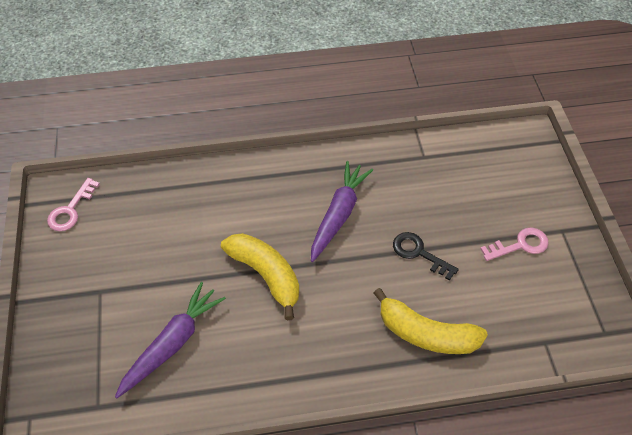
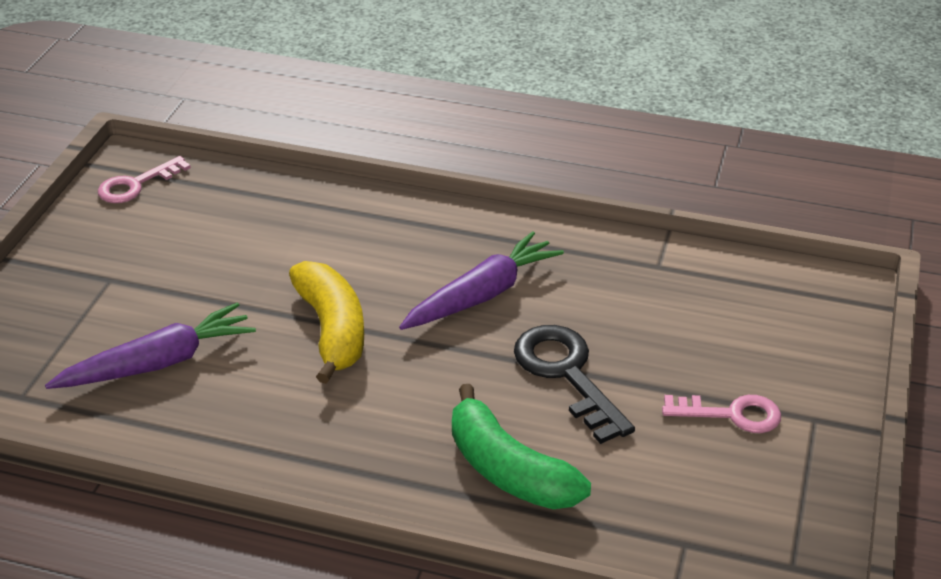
camera: 25 degrees right, 15 degrees down
(419, 253) = (567, 375): black key -> black key, size x1.50
(426, 333) = (508, 470): yellow banana -> green banana

